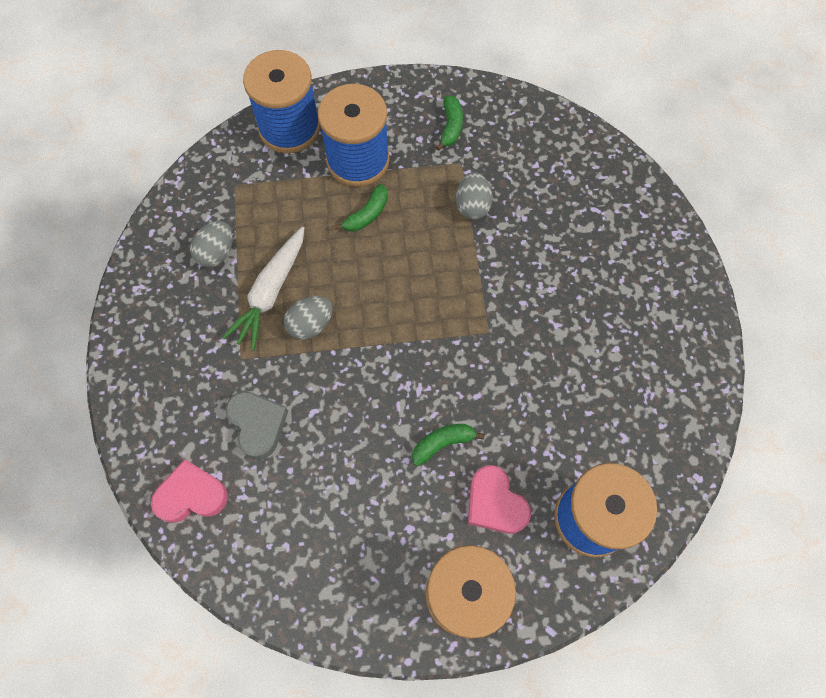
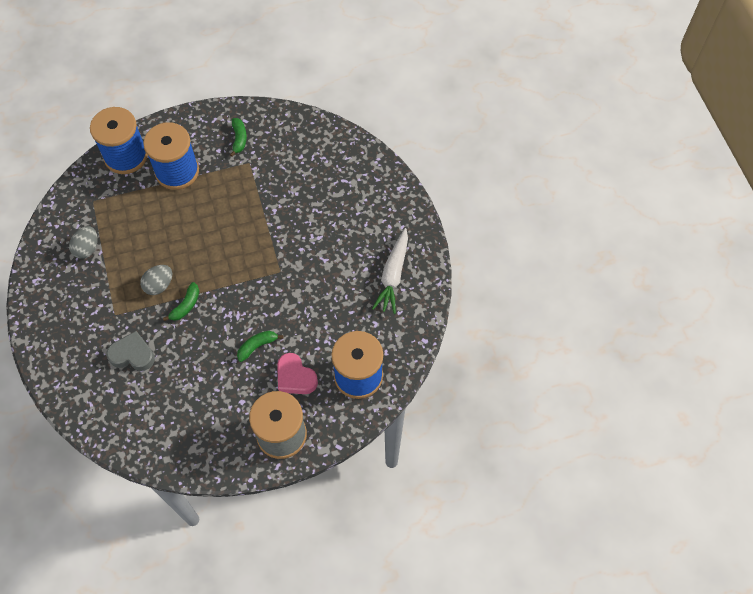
camera: 10 degrees left, 5 degrees down
(191, 495) = (95, 405): pink heart -> none
(258, 425) = (132, 354): grey heart -> grey heart turned 45 degrees counterclockwise
(270, 293) = (128, 269): white carrot -> white carrot (393, 275)
(367, 214) = (188, 207): green banana -> green banana (186, 305)
(472, 206) = (260, 190): grey egg -> none

